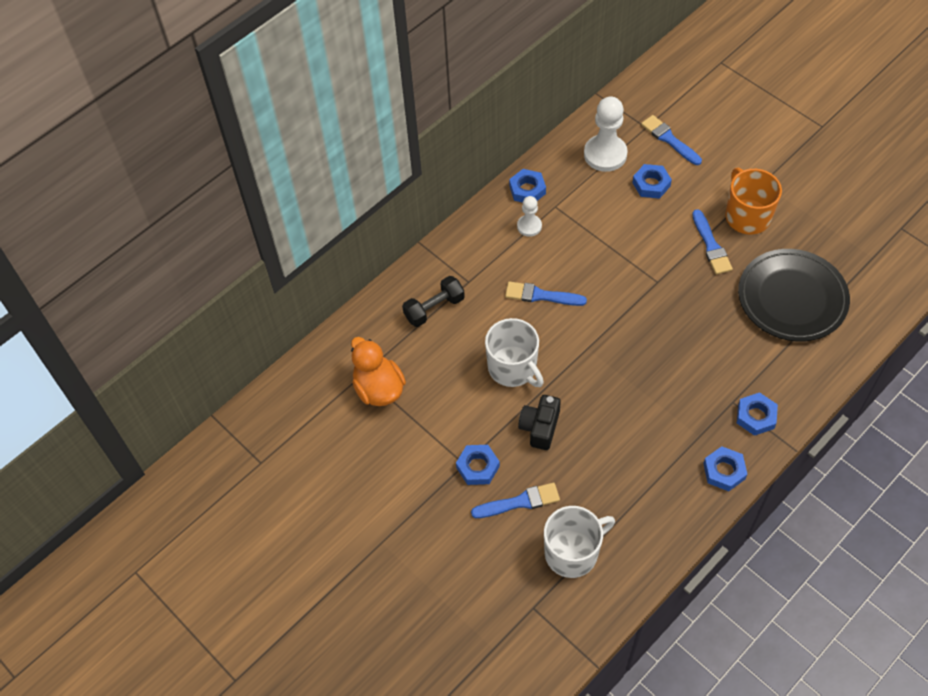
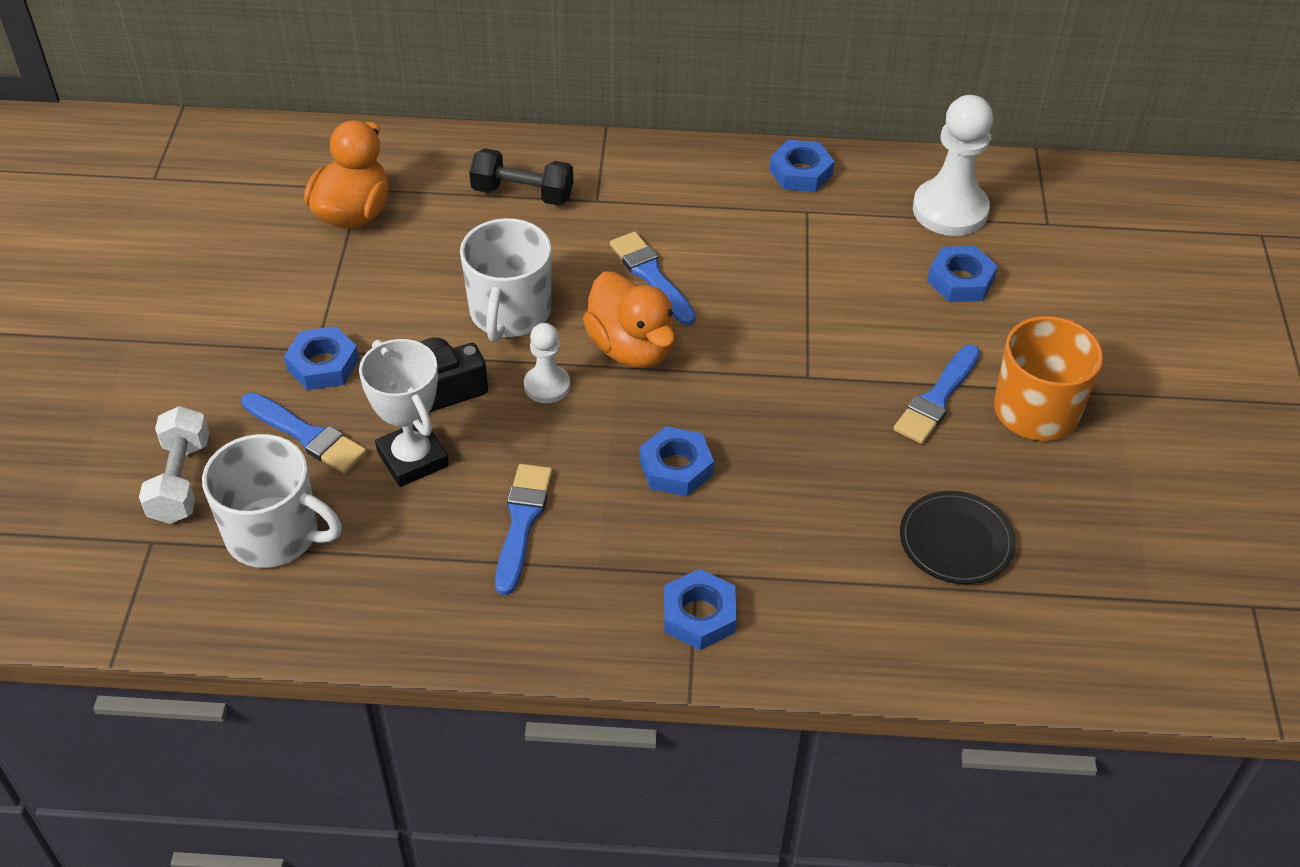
camera: 45 degrees right, 10 degrees down
(503, 573) = (180, 480): none -> white dumbbell
(529, 226) = (746, 205): white pawn -> white pawn (547, 386)
(573, 467) = (412, 459): none -> white trophy
(580, 335) = (631, 348): none -> orange duck
(669, 139) = (1058, 257): blue brush -> blue brush (522, 522)
(724, 471) = (566, 630): blue nut -> blue nut (676, 468)
(792, 298) = (955, 541): black plate -> black plate, size x0.54

